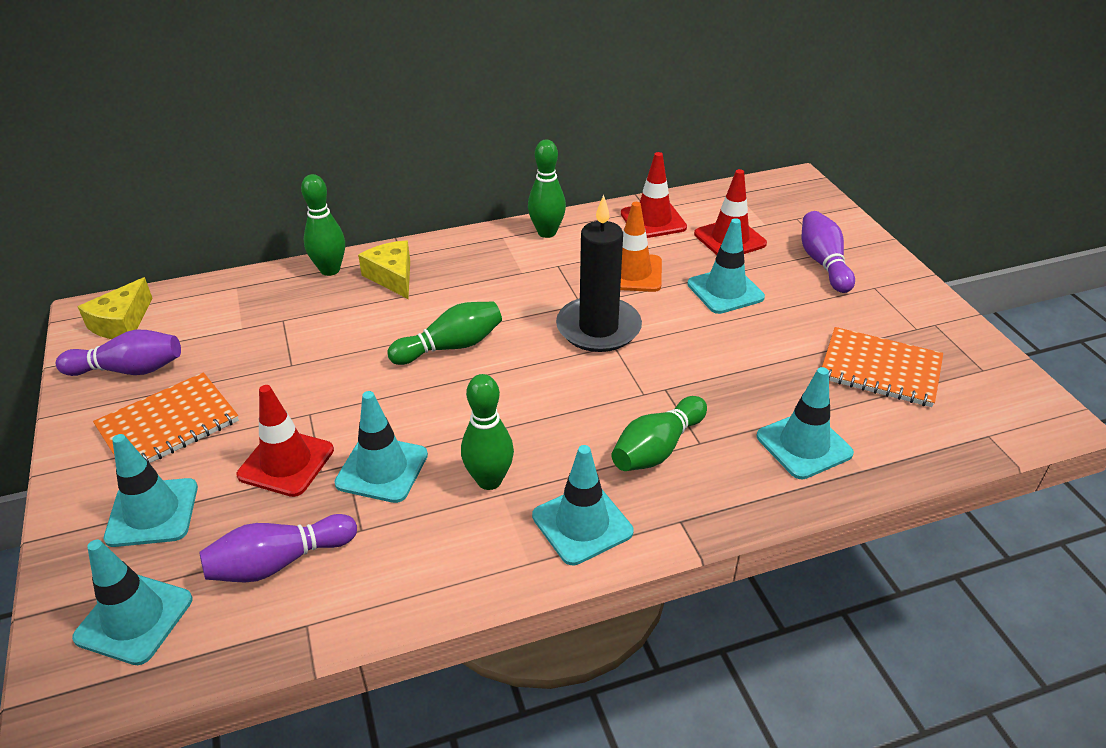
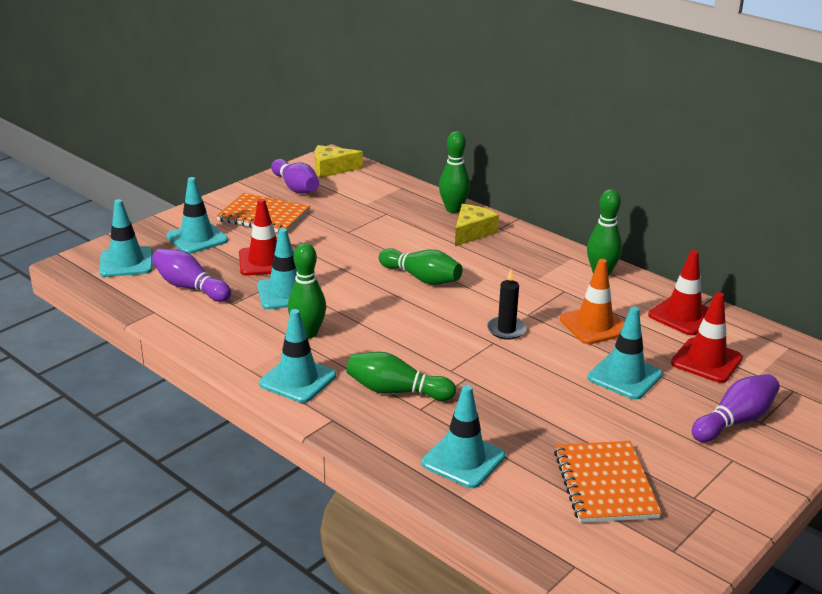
camera: 60 degrees right, 10 degrees down
(598, 328) = (506, 330): black candle -> black candle, size x0.53

